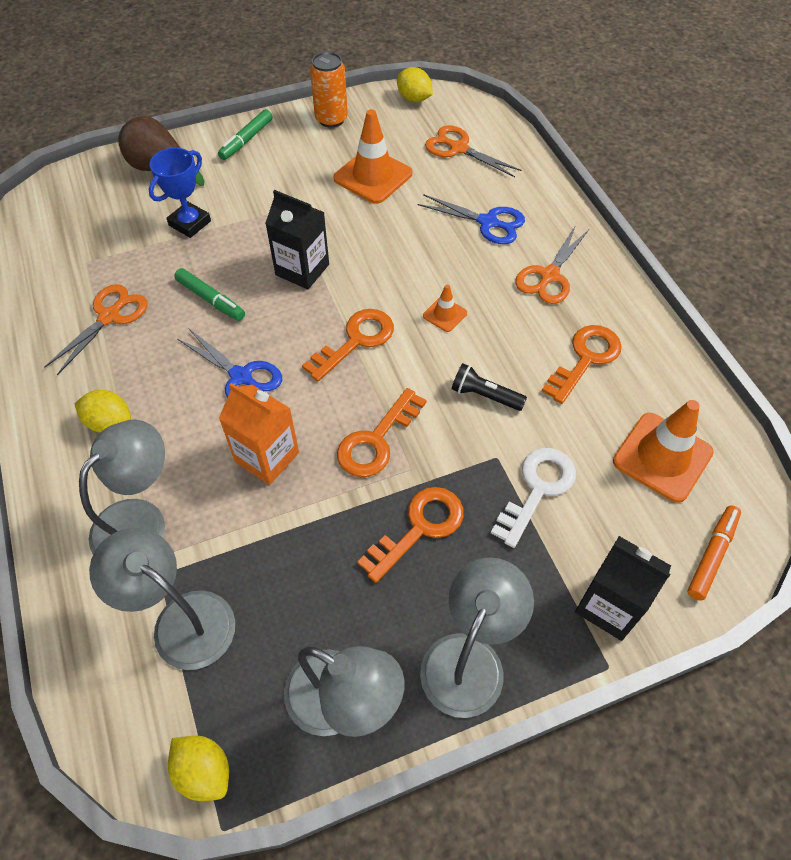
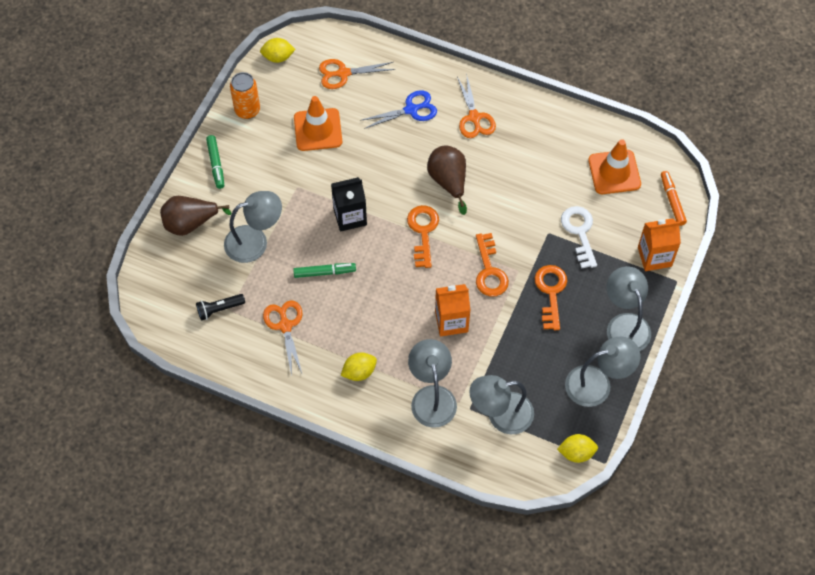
camera: 45 degrees left, 5 degrees up
(190, 223) = (255, 241): blue trophy -> grey lamp
(241, 377) = (392, 297): blue scissors -> none
(445, 314) = (448, 181): orange traffic cone -> brown pear
(485, 395) = (512, 208): black flashlight -> black flashlight (219, 309)
(585, 359) = (536, 150): orange key -> none
(609, 606) = (654, 257): black carton -> orange carton

